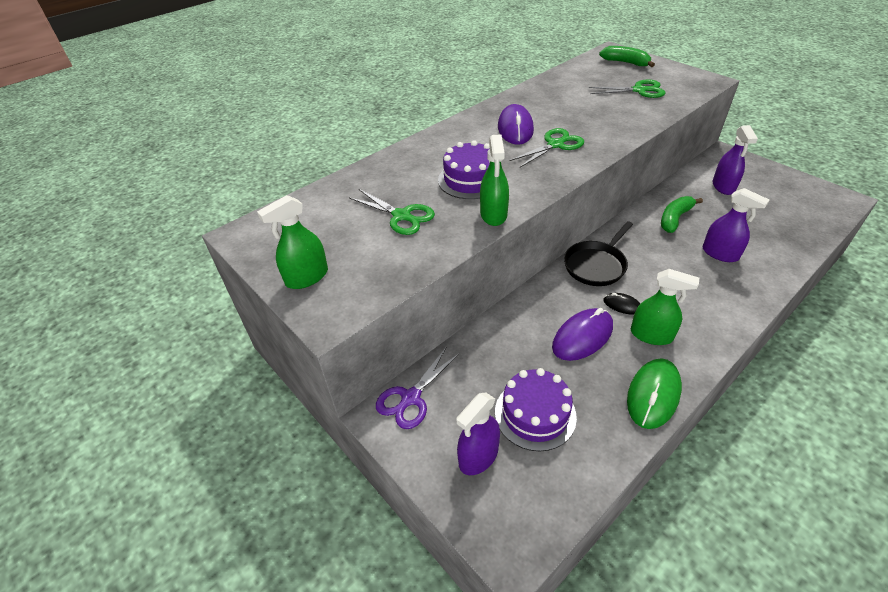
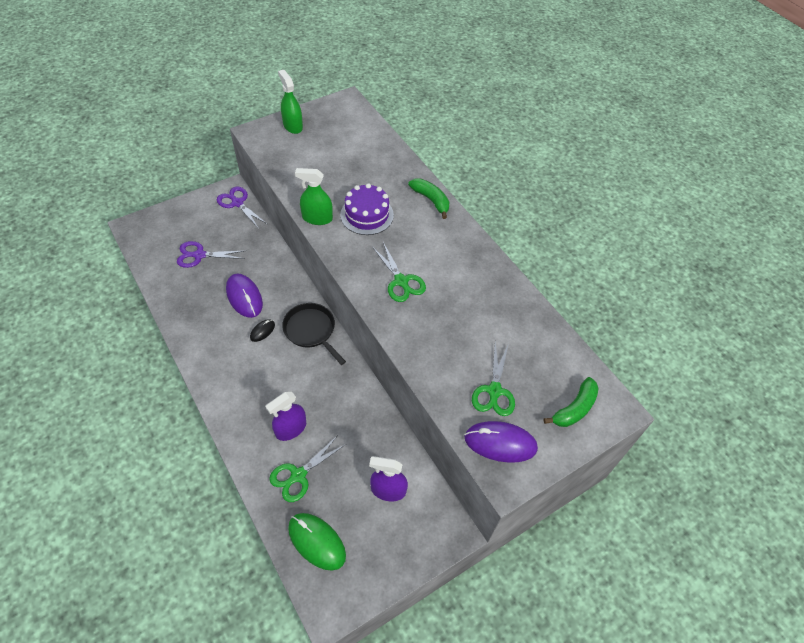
camera: 95 degrees right, 10 degrees up
(402, 216) = (335, 172): green scissors -> green scissors (298, 475)
(478, 456) = (186, 224): purple spray bottle -> none
(515, 128) = (439, 261): purple mouse -> purple mouse (500, 443)
(535, 414) = (199, 255): purple cake -> purple scissors
(651, 335) = (228, 337): green spray bottle -> none
(653, 395) = (182, 318): green mouse -> green mouse (316, 542)
(675, 219) = (350, 416): green banana -> green banana (431, 200)

